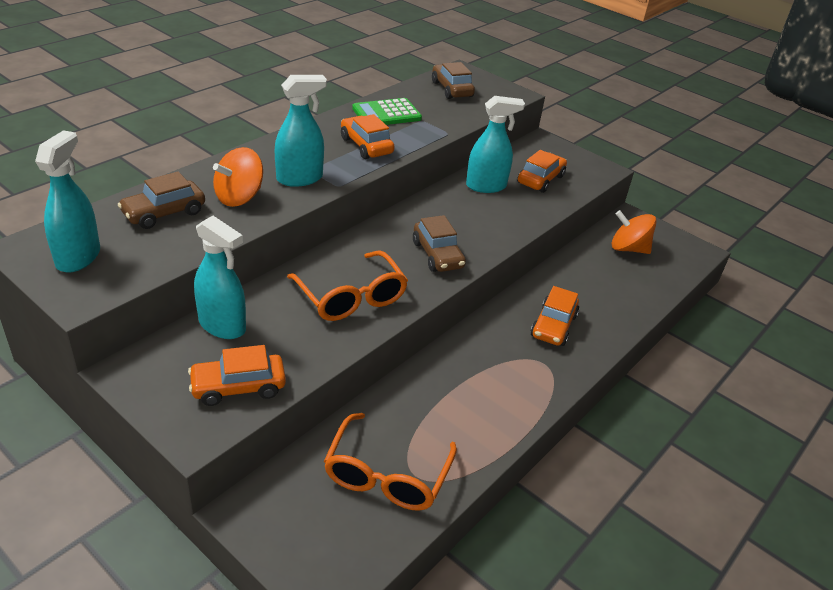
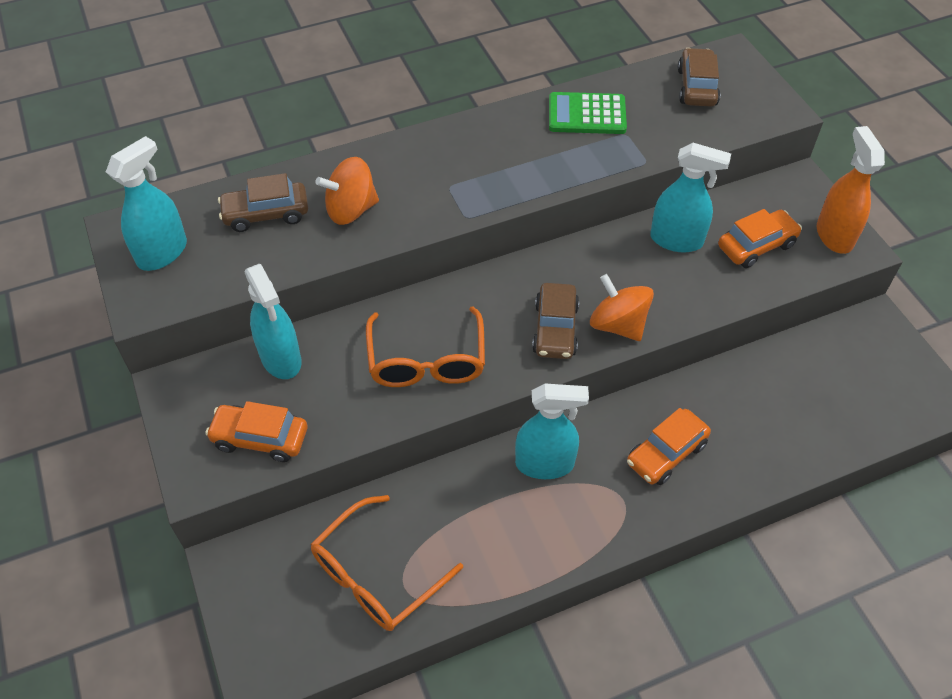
camera: 30 degrees right, 15 degrees up
(300, 178) = (429, 197): turquoise spray bottle -> turquoise spray bottle (545, 464)
(366, 146) = (532, 162): orange car -> none
(584, 165) = (834, 235): none -> orange spray bottle
(628, 248) = (839, 369): orange spinning top -> orange spinning top (618, 325)

